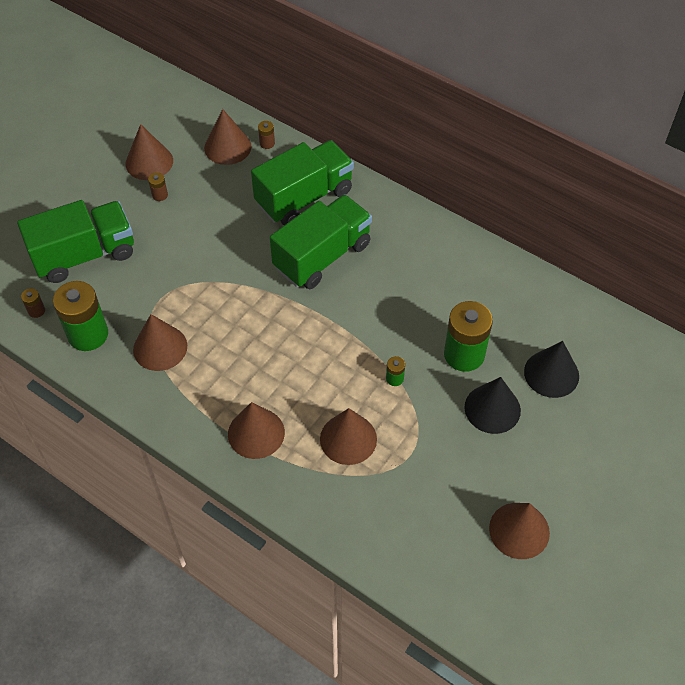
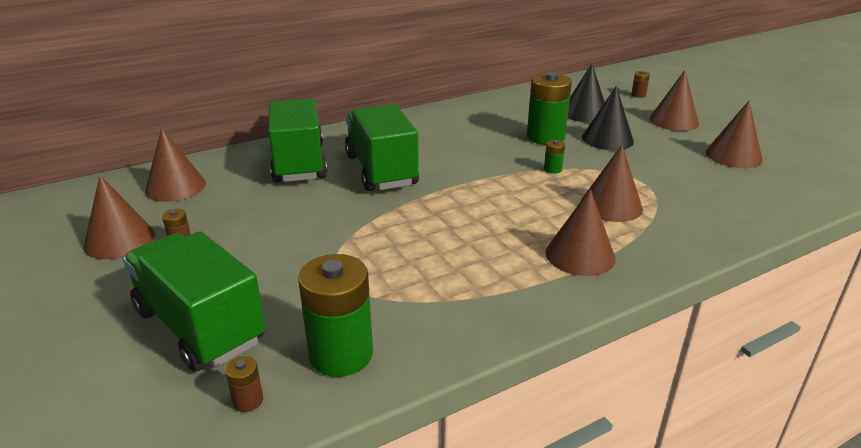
camera: 65 degrees left, 25 degrees down
(84, 255) = (199, 326): green truck -> green truck turned 45 degrees counterclockwise
(160, 347) = (414, 295): brown cone -> brown cone (673, 121)
(267, 143) = (204, 166): brown battery -> brown battery (638, 95)

